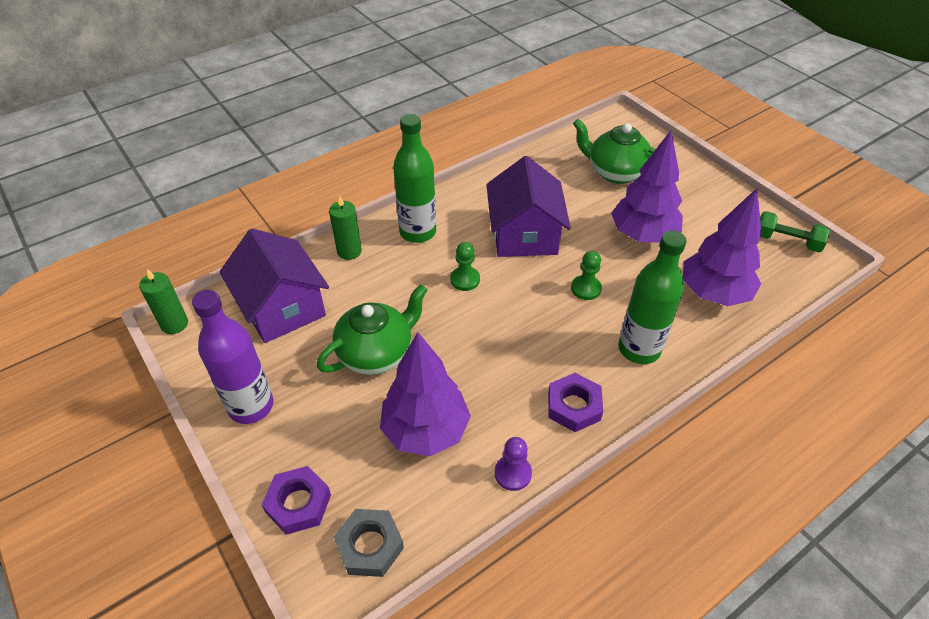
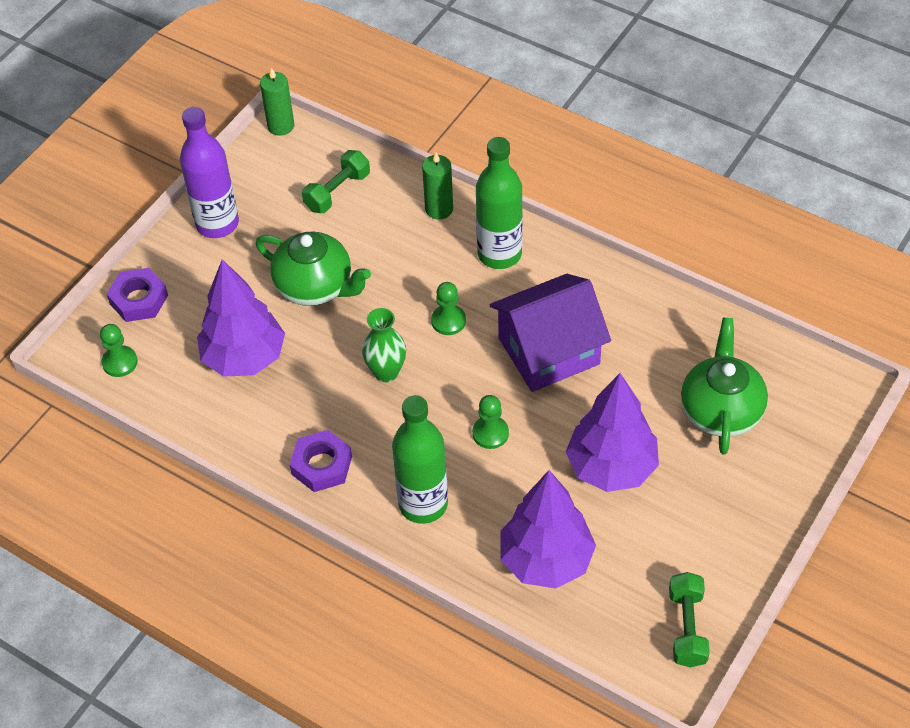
camera: 70 degrees right, 5 degrees up
(282, 307) = (337, 192): purple house -> green dumbbell
(370, 546) = (120, 362): grey nut -> green pawn
(496, 333) = (386, 372): none -> green vase
(513, 473) = (226, 438): purple pawn -> none

